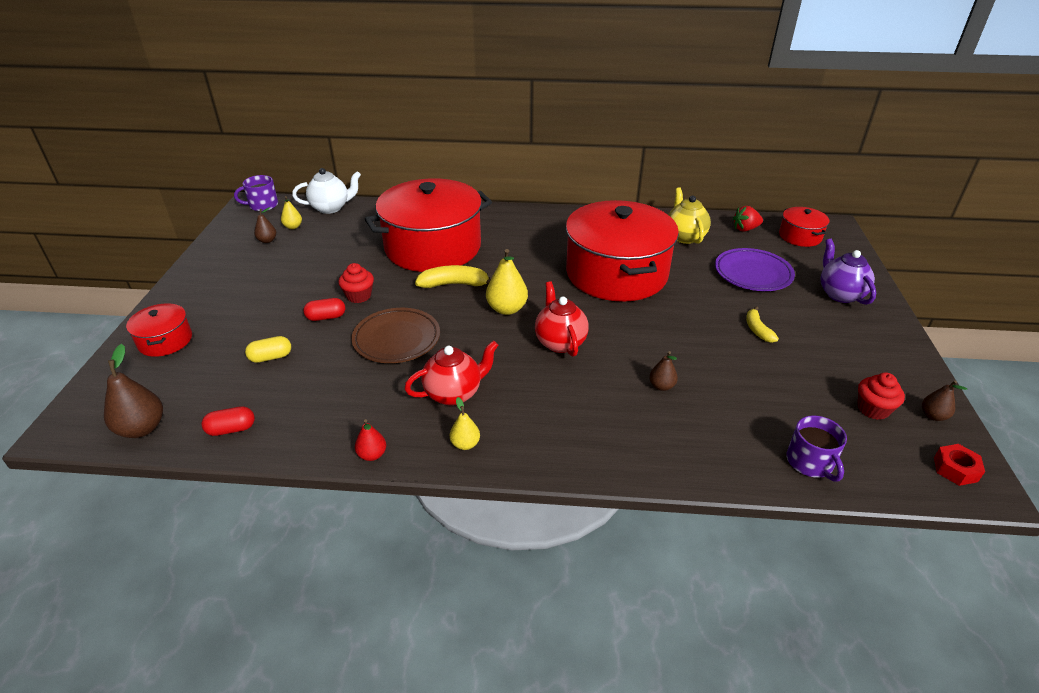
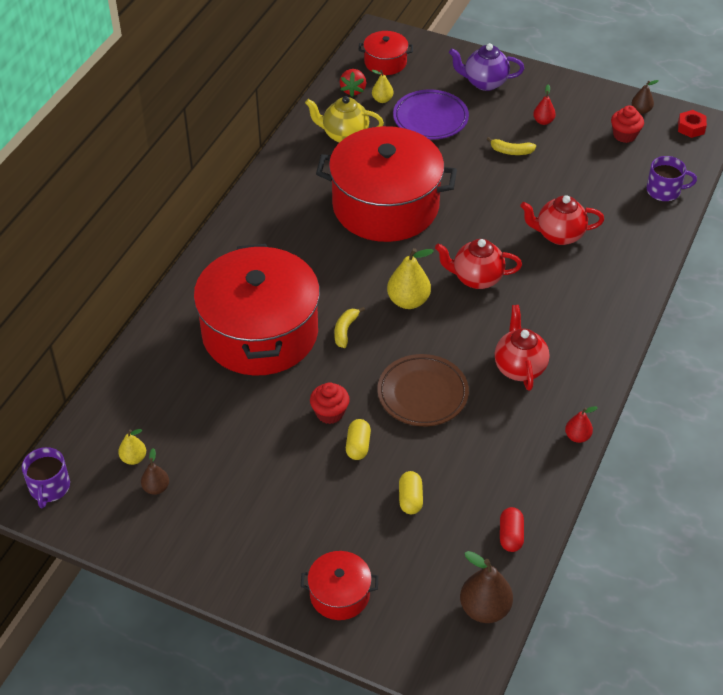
camera: 70 degrees left, 10 degrees up
(326, 317) = (358, 446): red capsule -> yellow capsule
(331, 208) = (103, 414): white teapot -> none
(454, 284) = (345, 330): yellow banana -> yellow banana, size x0.63
(465, 444) = (584, 374): yellow pear -> yellow pear (382, 99)
(661, 386) = (559, 235): brown pear -> red teapot
(826, 342) = (543, 121): none -> red pear

